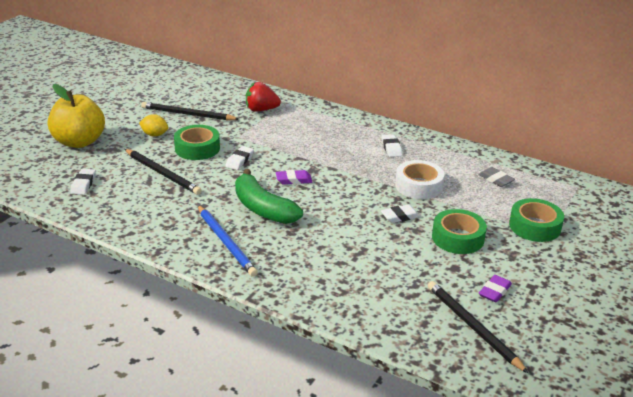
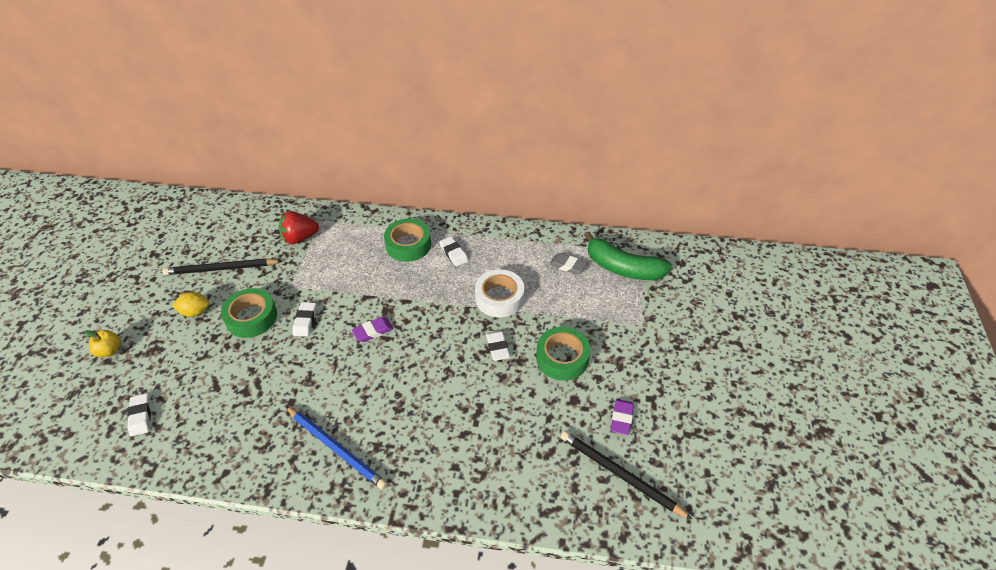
camera: 20 degrees left, 15 degrees up
(79, 142) = (110, 351): yellow apple -> yellow apple, size x0.44
(162, 173) = (227, 369): black pencil -> none
(263, 208) = (356, 384): green banana -> green banana (623, 268)
(400, 216) = (497, 347): white eraser -> white eraser turned 60 degrees counterclockwise
(534, 226) = (624, 317): green tape -> green tape (408, 245)

